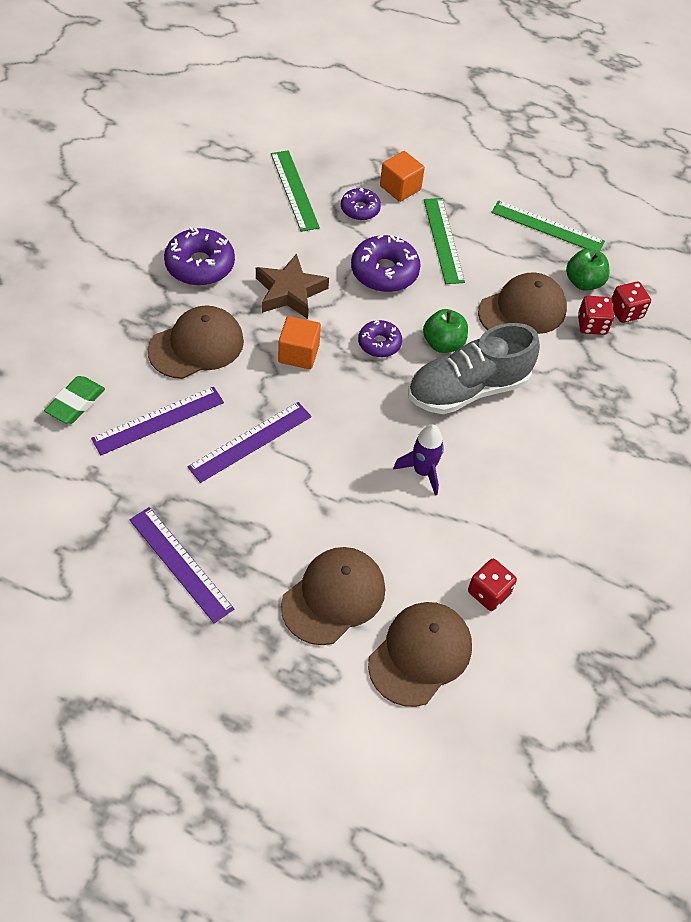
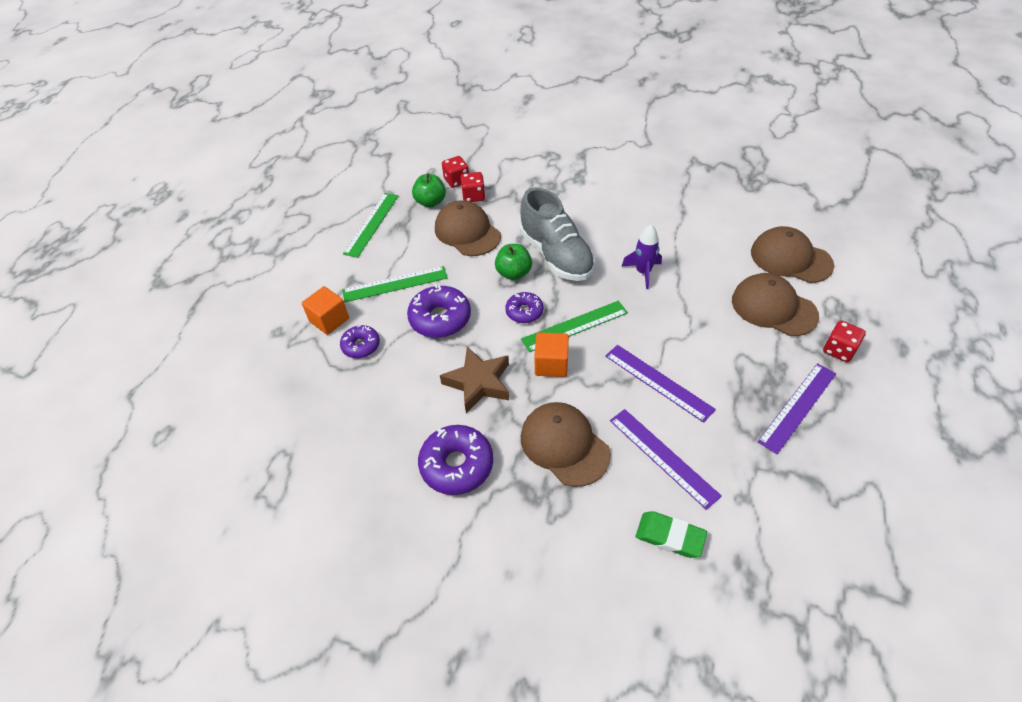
camera: 90 degrees left, 5 degrees down
(294, 190) = (337, 402): green ruler -> green ruler (575, 326)
(489, 592) = (726, 231): red dice -> red dice (839, 350)

